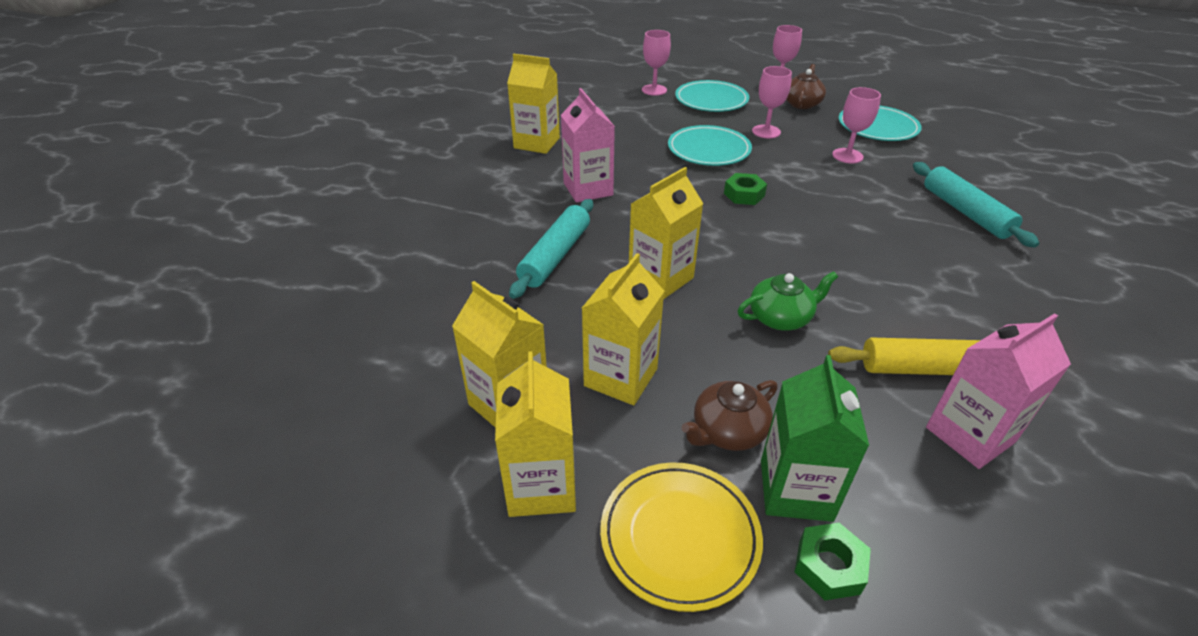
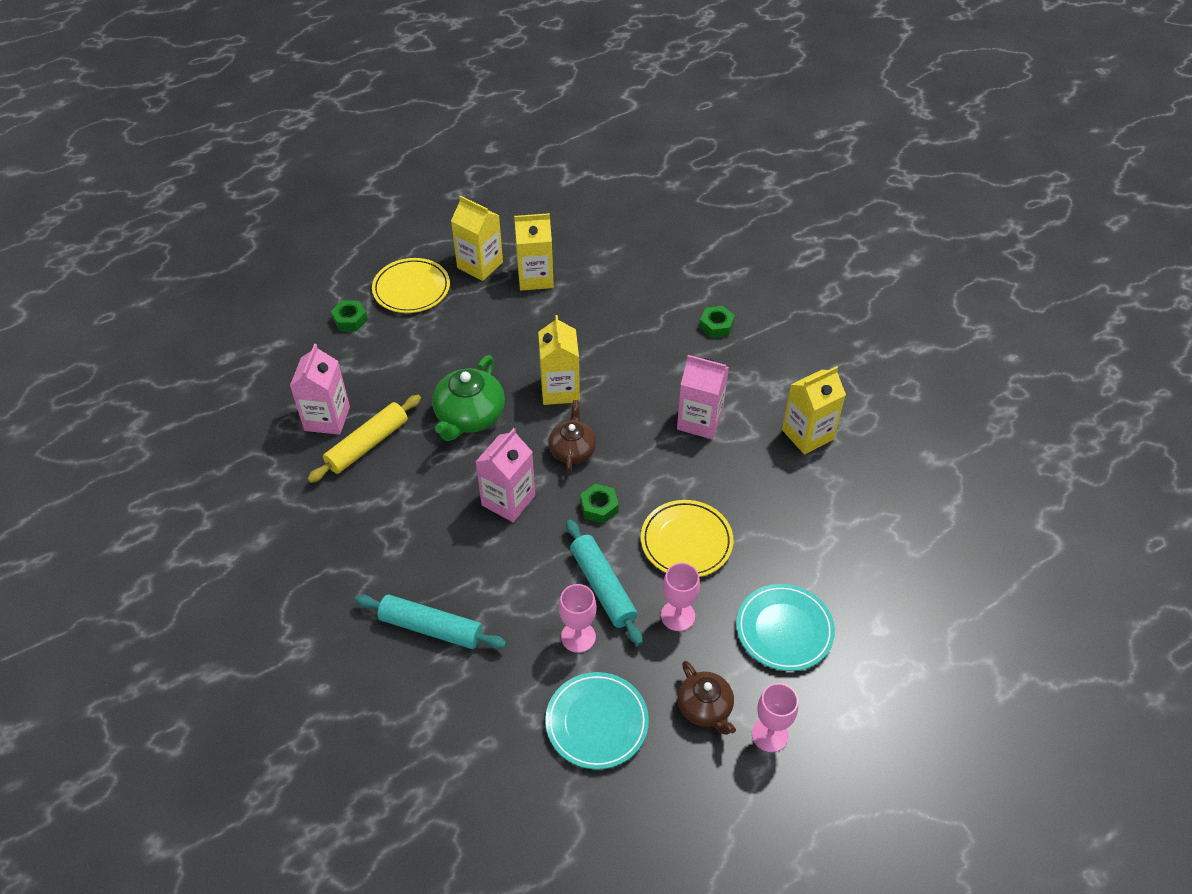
camera: 130 degrees right, 10 degrees up
(452, 228) = (716, 326): none -> green nut
(555, 256) = (634, 356): turquoise rolling pin -> turquoise rolling pin (603, 586)
(621, 377) = (506, 323): yellow carton -> none
(654, 90) = (853, 599): pink goblet -> none
(708, 150) = (686, 541): turquoise plate -> yellow plate
(727, 431) = (434, 337): brown teapot -> brown teapot (572, 450)
(781, 317) = (469, 416): green teapot -> green teapot, size x1.54
(795, 489) = (384, 336): green carton -> none
(816, 239) = (508, 500): none -> pink carton

